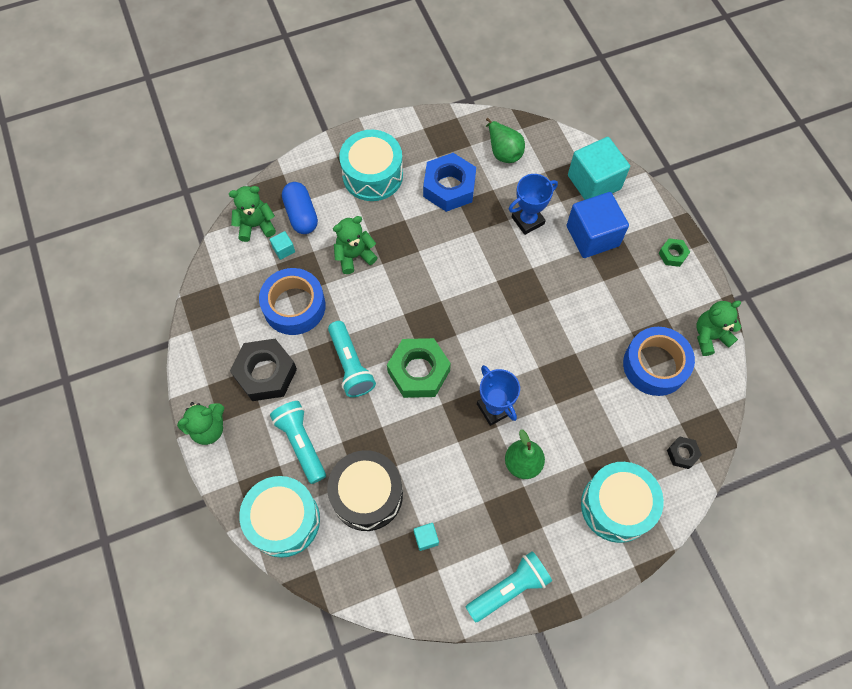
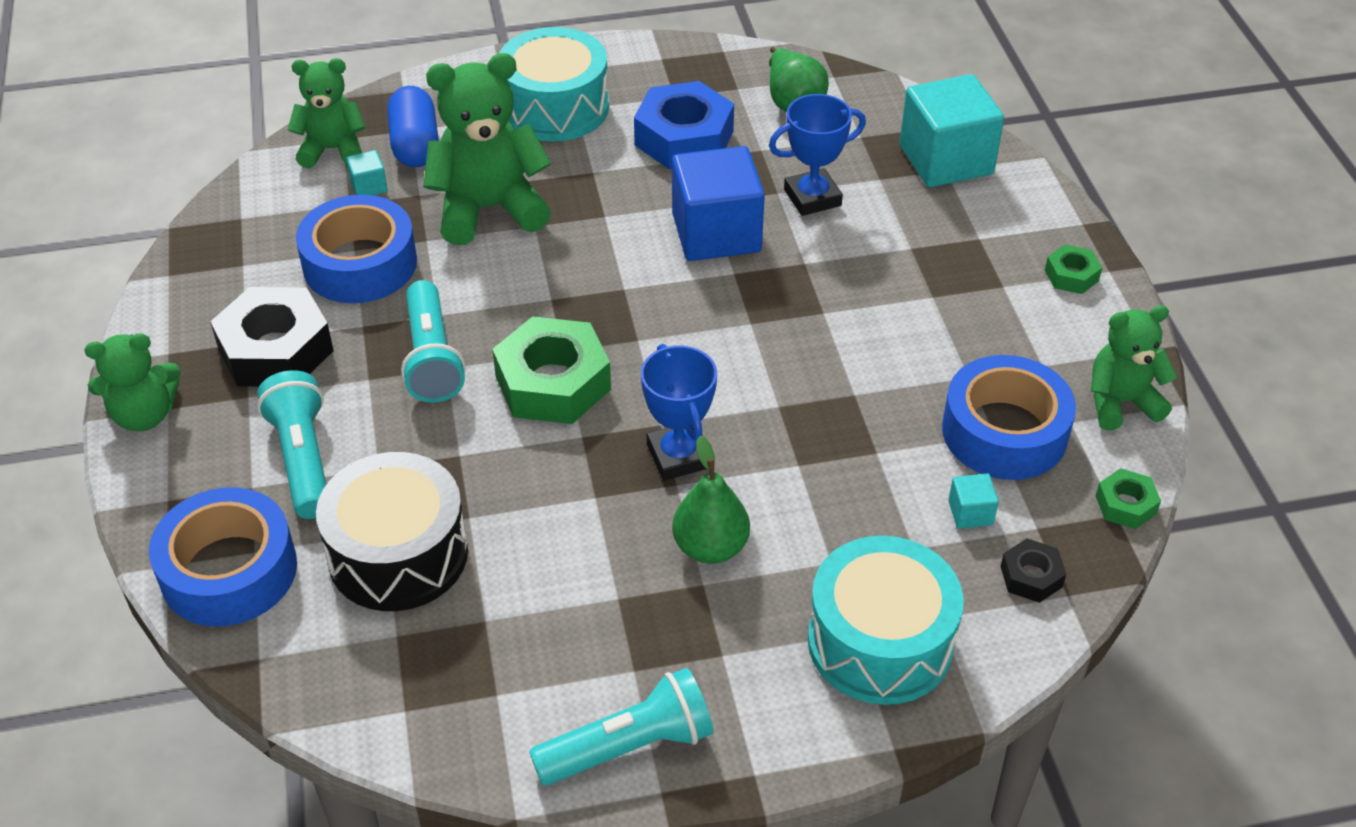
camera: 10 degrees right, 20 degrees down
(284, 520) = (229, 571): turquoise drum -> blue tape
(354, 256) = (489, 209): green teddy bear -> green teddy bear, size x1.60
(426, 538) = (489, 639): turquoise cube -> turquoise cube (970, 513)
(592, 236) = (926, 232): blue cube -> blue cube (716, 233)
(721, 401) = (1125, 505): none -> green nut

